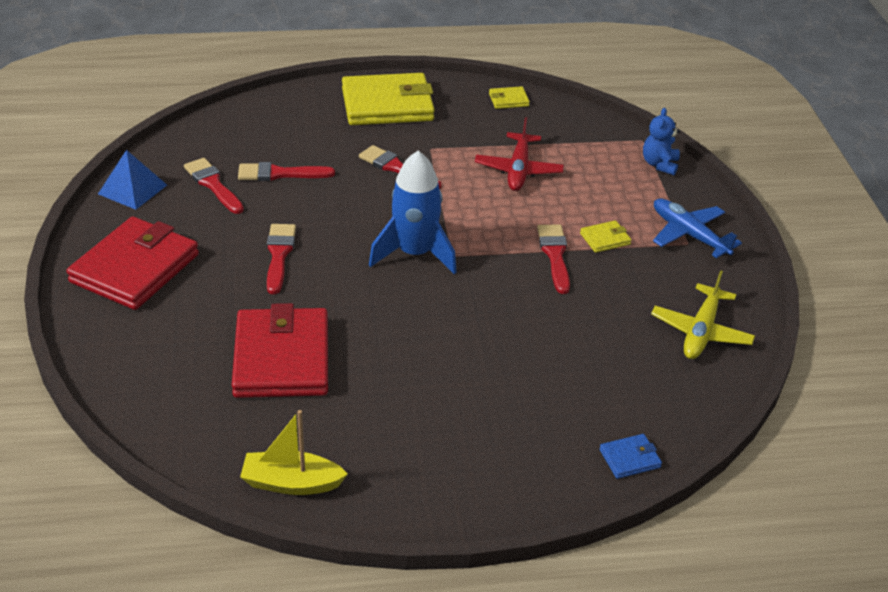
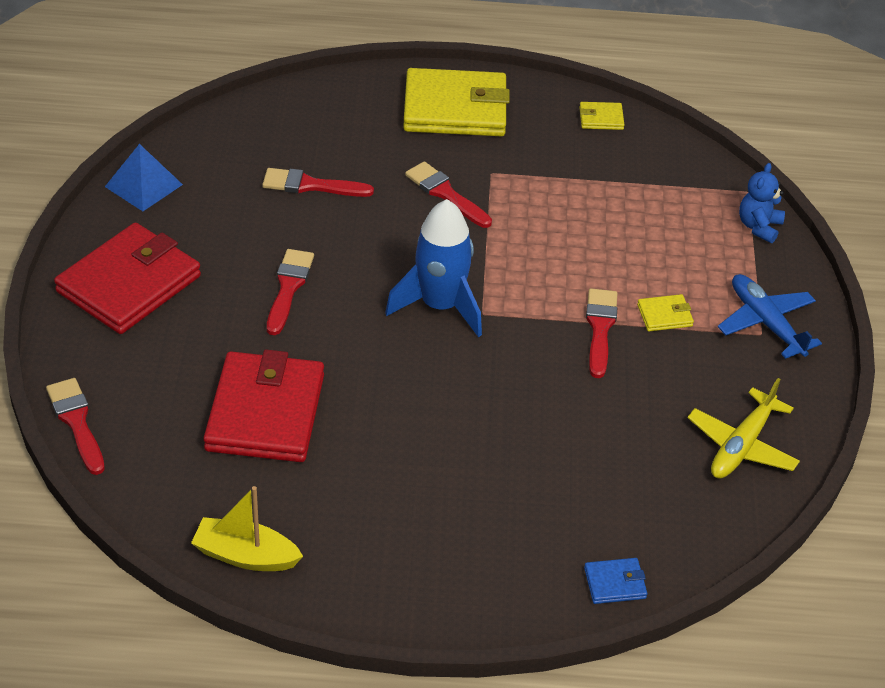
camera: 10 degrees right, 5 degrees up
(213, 184) = (233, 190): red brush -> red brush (76, 422)
(518, 170) = (587, 213): red plane -> none

